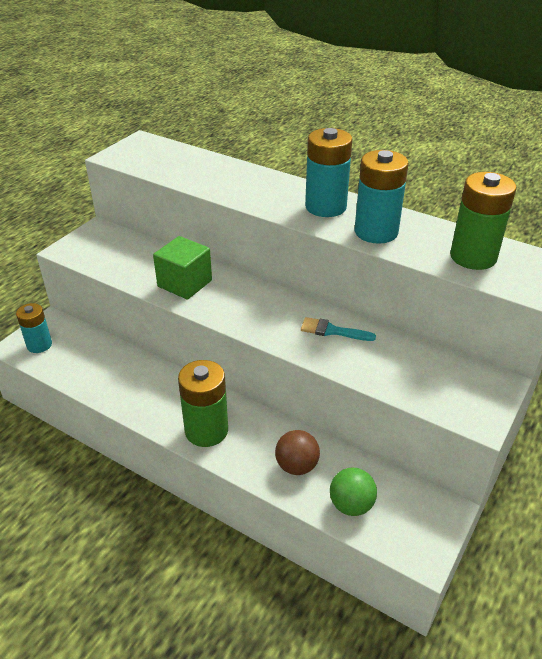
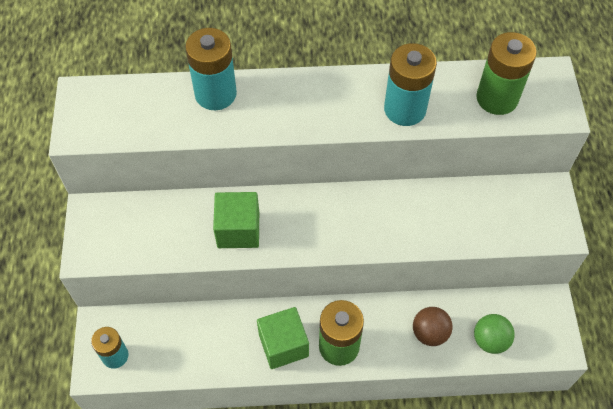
camera: 35 degrees left, 20 degrees up
(163, 404) = (283, 345): none -> green cube
(325, 207) = (340, 99): turquoise battery -> turquoise battery (215, 94)
(332, 331) = (401, 209): turquoise brush -> none

